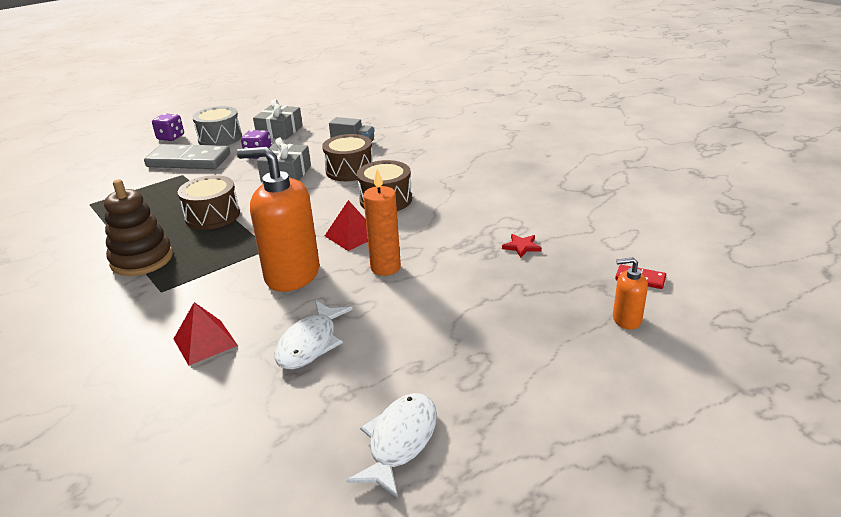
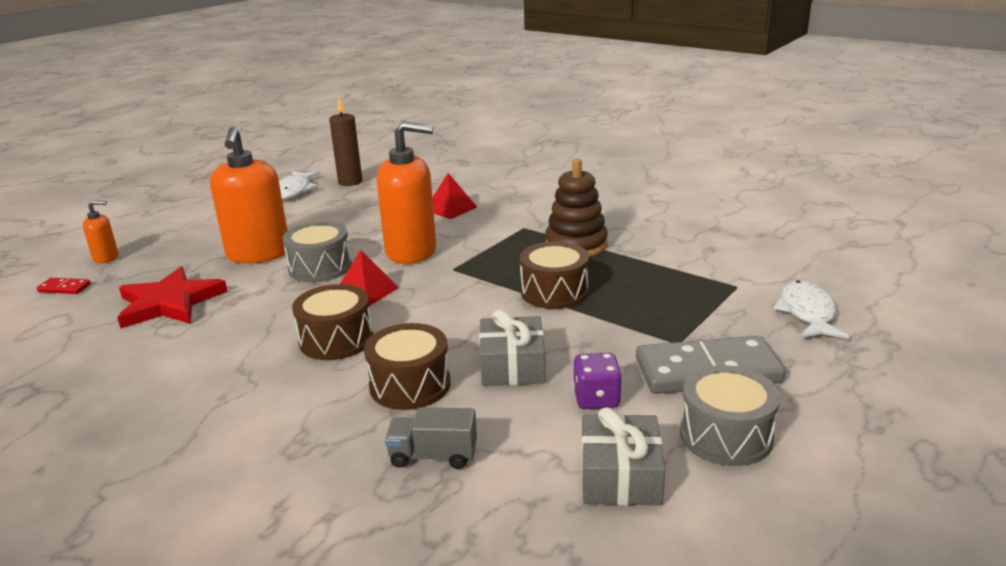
camera: 165 degrees right, 5 degrees down
(170, 137) = (833, 425): purple dice -> none
(302, 453) = (350, 182): none -> brown candle
(310, 343) = (368, 217): white fish -> white fish (807, 313)
(385, 267) = (320, 267): orange candle -> grey drum
(447, 296) = (258, 254): none -> orange soap dispenser
(521, 247) = (170, 303): red star -> red star, size x2.45

